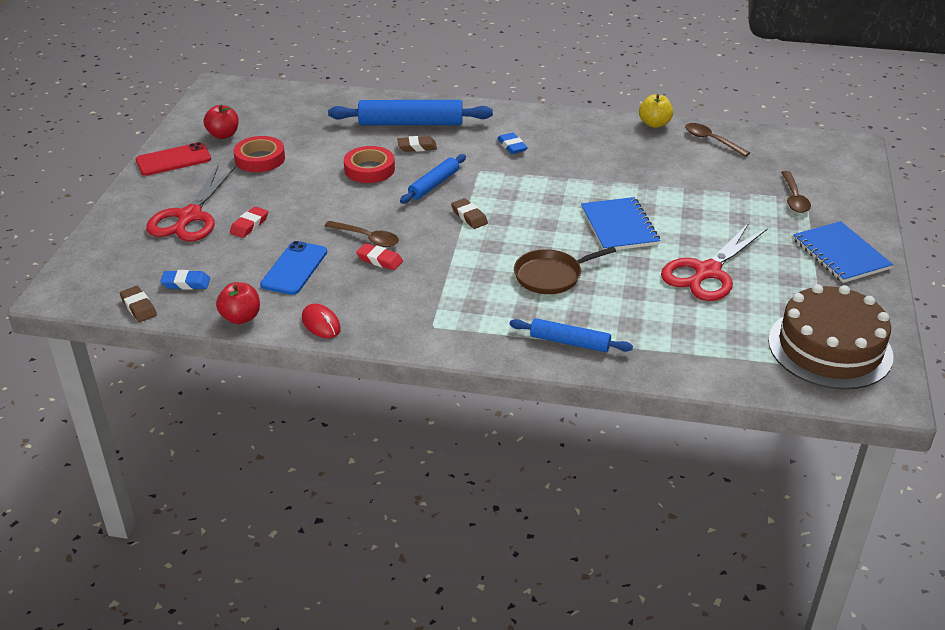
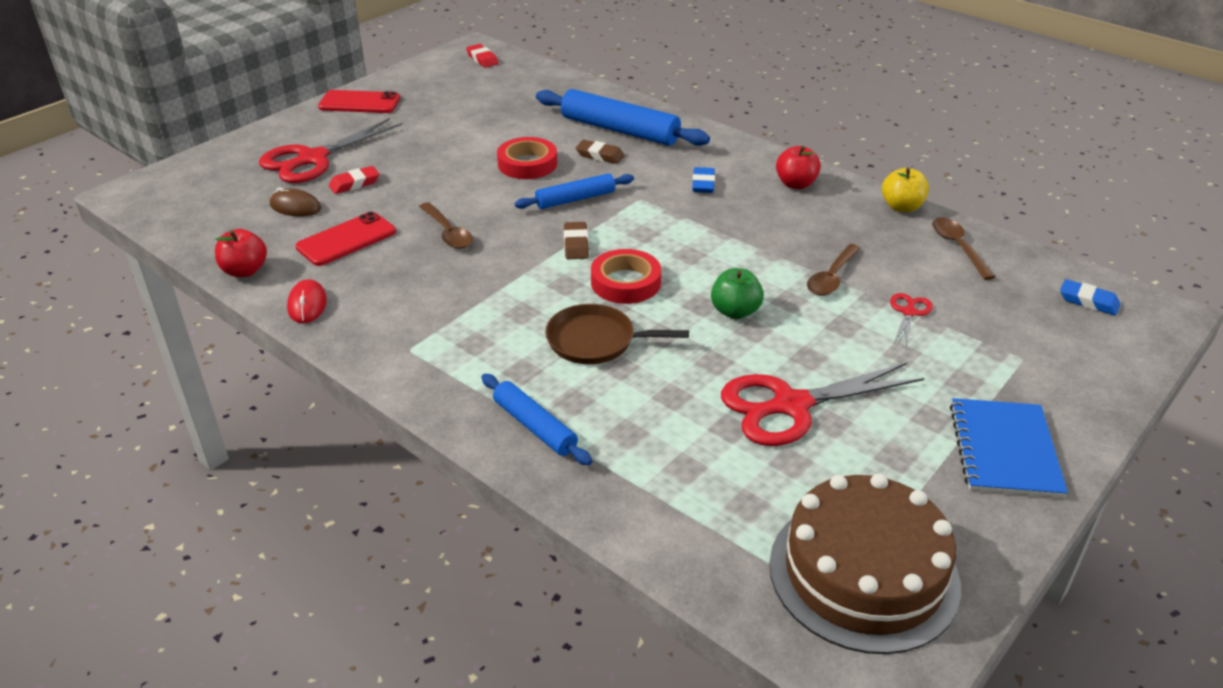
camera: 30 degrees right, 0 degrees up
(139, 307) = (174, 229): brown eraser -> none
(186, 283) = (237, 220): blue eraser -> blue eraser (1088, 301)
(222, 258) = (295, 207): none -> brown mouse
(223, 135) = (428, 92): red apple -> red apple (796, 184)
(260, 159) = (435, 123): red tape -> red tape (625, 282)
(294, 268) = (346, 239): blue phone -> red phone
(379, 260) = (435, 259): red eraser -> red eraser (482, 59)
(619, 226) = (735, 311): blue notebook -> green apple
(720, 192) = (909, 312): none -> red scissors
(794, 198) = (1005, 353): brown spoon -> brown spoon (832, 277)

